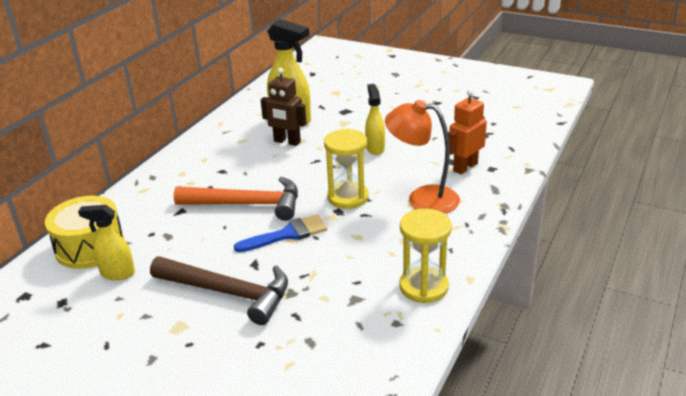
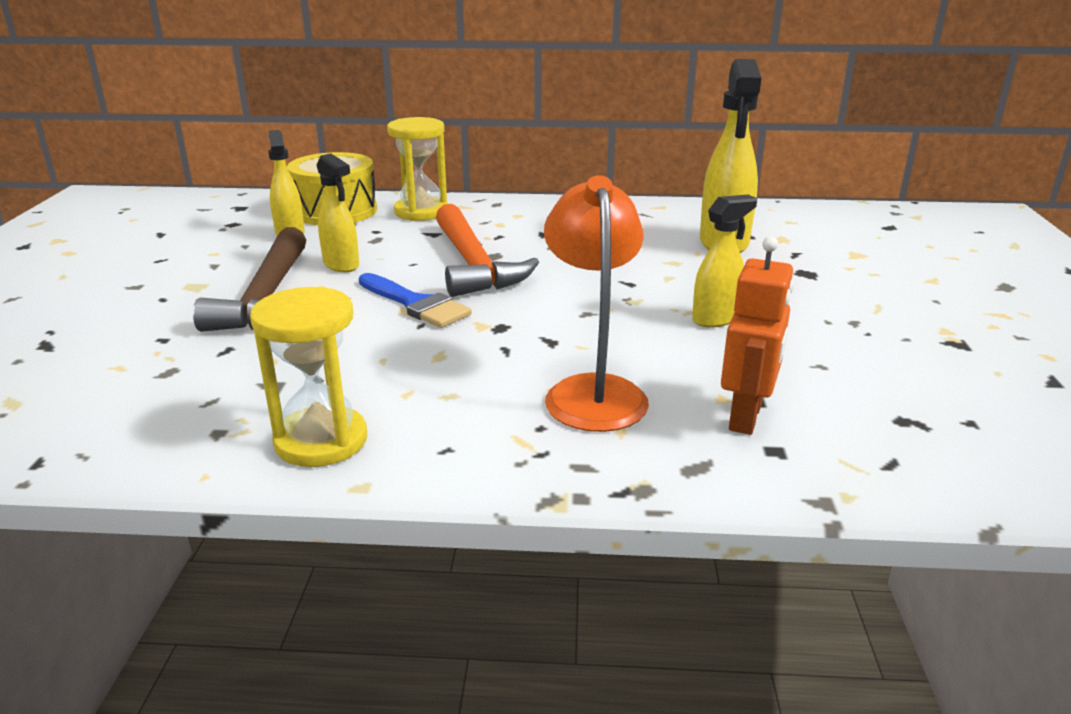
camera: 65 degrees right, 5 degrees down
(201, 256) = (341, 265): none -> yellow spray bottle
(287, 142) = (660, 253): brown robot -> none
(348, 197) = (544, 326): yellow hourglass -> yellow hourglass (421, 212)
(465, 167) = (746, 417): orange robot -> orange robot turned 90 degrees clockwise

